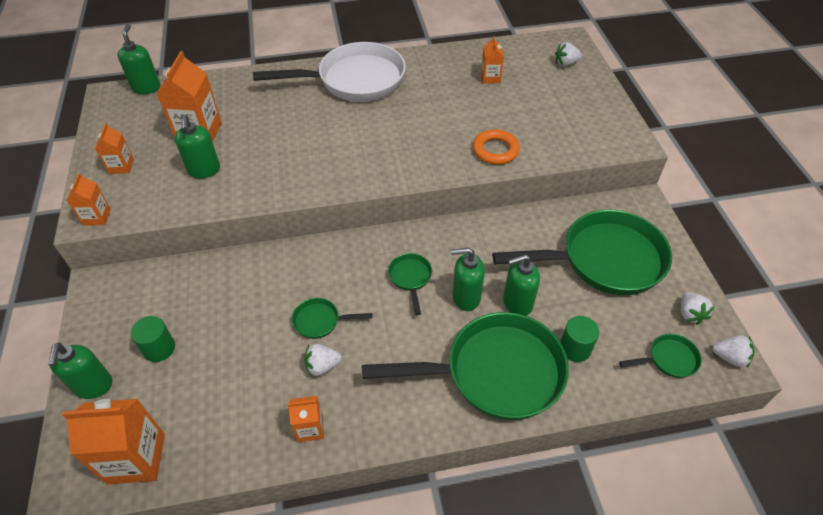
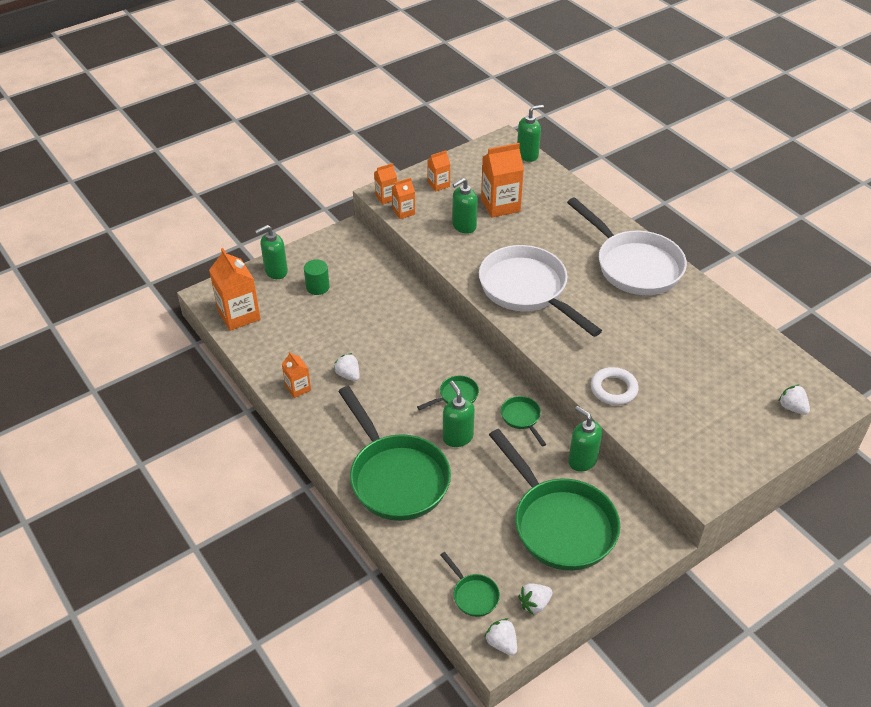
camera: 65 degrees right, 5 degrees down
(320, 321) = (385, 359): green pan -> green pan (522, 418)
(333, 158) = (527, 290): none -> white pan
(490, 78) = (717, 355): orange carton -> orange carton (403, 212)
(495, 150) = (613, 389): orange ring -> white ring
(517, 303) = (471, 473): green soap dispenser -> green soap dispenser (582, 460)
(575, 348) = (447, 524): green cylinder -> none
(730, 357) = (501, 643): white strawberry -> white strawberry turned 150 degrees clockwise

